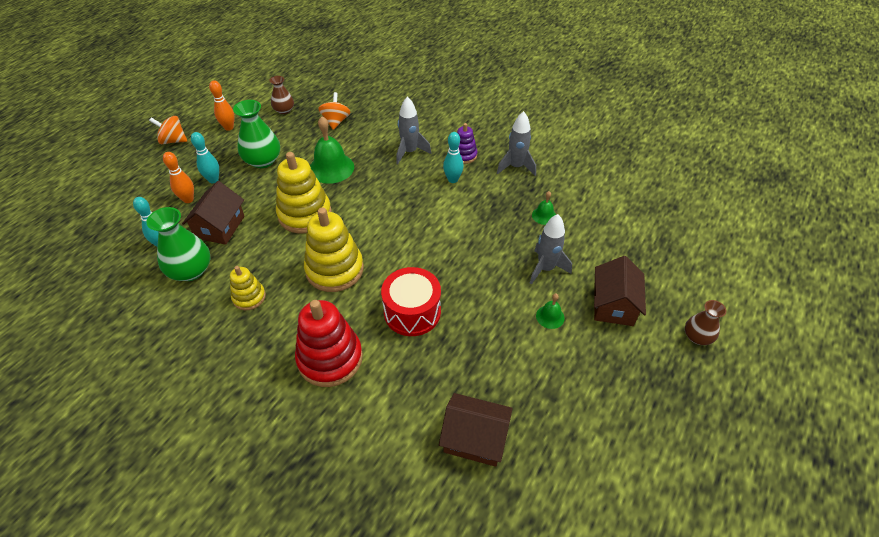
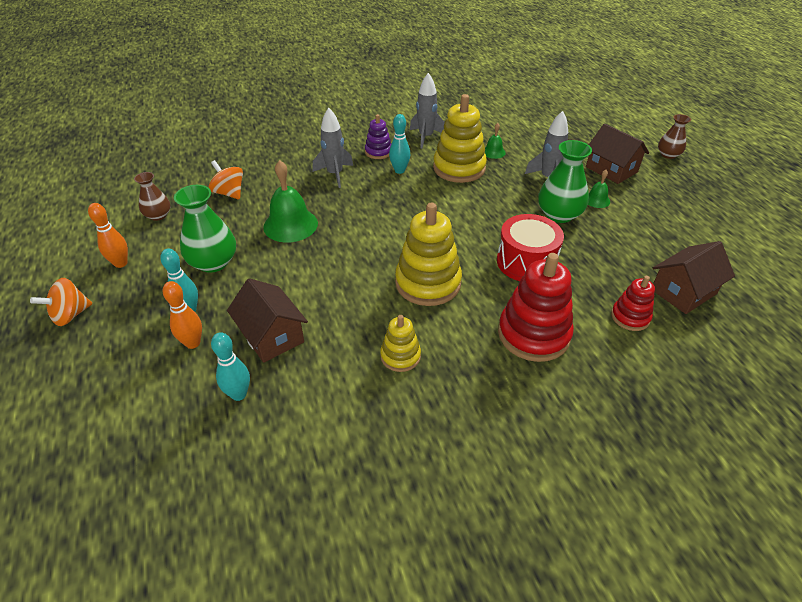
camera: 50 degrees left, 5 degrees down
(191, 270) = (310, 386): green vase -> green vase (559, 214)
(305, 214) = (332, 269): yellow stacking toy -> yellow stacking toy (459, 168)
(404, 412) = (630, 317): none -> red stacking toy

